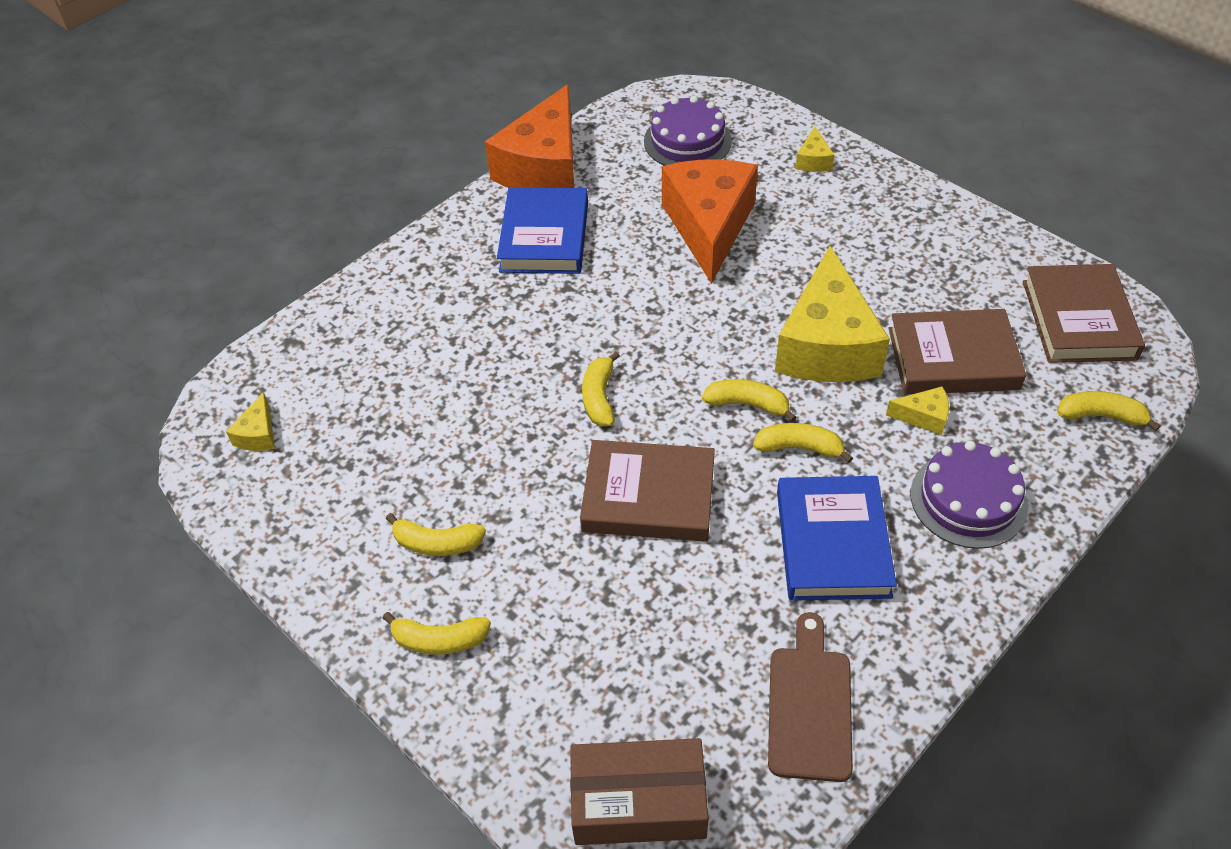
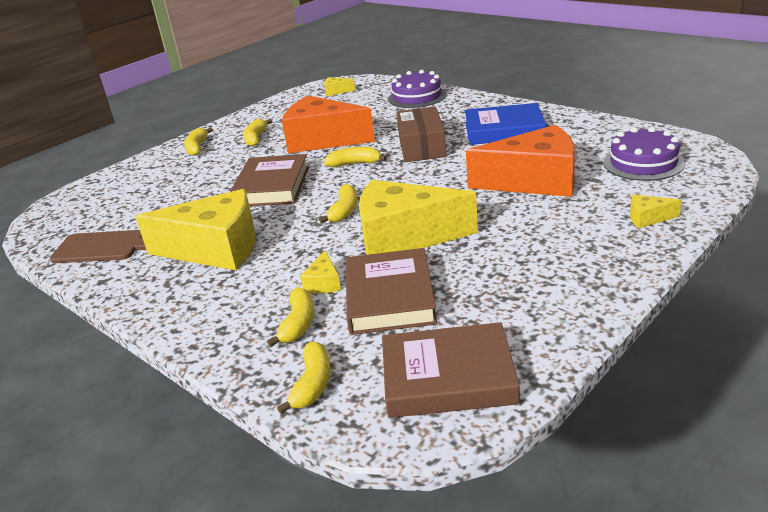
camera: 90 degrees right, 20 degrees down
(544, 167) = (580, 120): orange cheese -> orange cheese (322, 140)
(638, 801) = (81, 204): brown box -> brown box (421, 146)
(799, 448) = (301, 232): yellow banana -> yellow banana (298, 324)
(832, 543) = (216, 249): blue book -> yellow cheese
(968, 499) = (235, 305): purple cake -> purple cake (417, 97)

